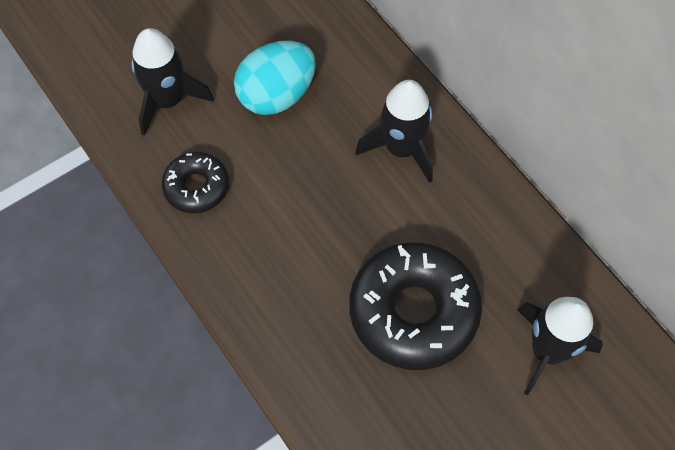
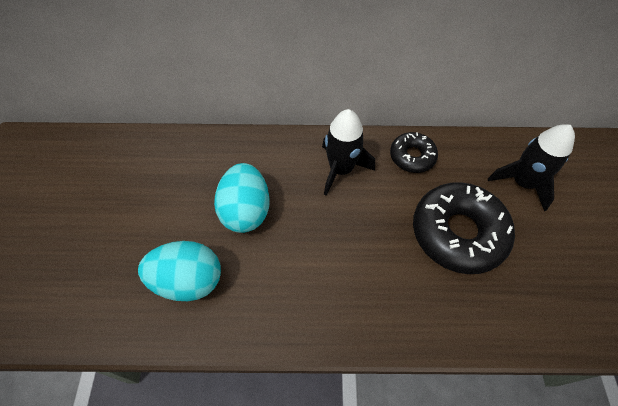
camera: 55 degrees left, 5 degrees down
(168, 100) = (188, 281): black rocket -> turquoise egg
(196, 187) = (274, 306): black donut -> black donut (412, 156)

